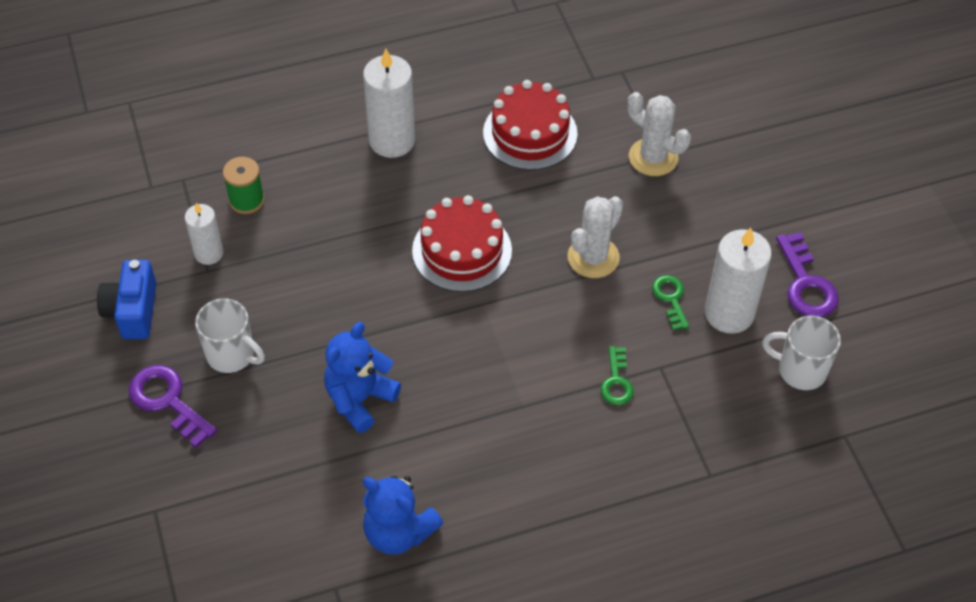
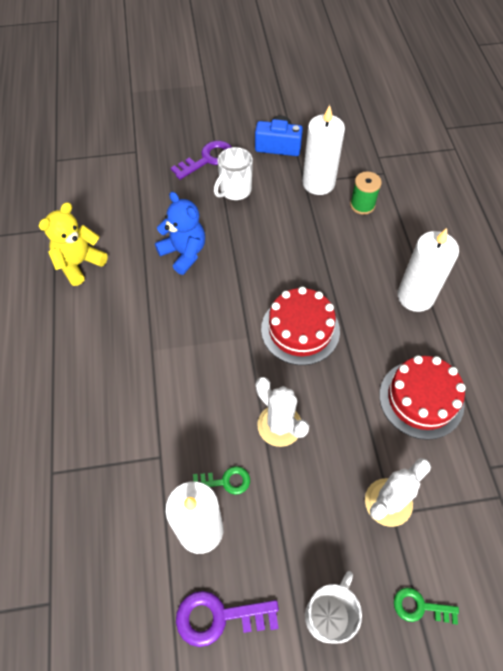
camera: 100 degrees right, 5 degrees up
(209, 253) = (318, 183): white candle -> white candle, size x1.68
(398, 532) = (79, 264): blue teddy bear -> yellow teddy bear
(616, 381) = (155, 419): green key -> green key (420, 607)
(800, 370) = (126, 581): white mug -> white mug (328, 615)

